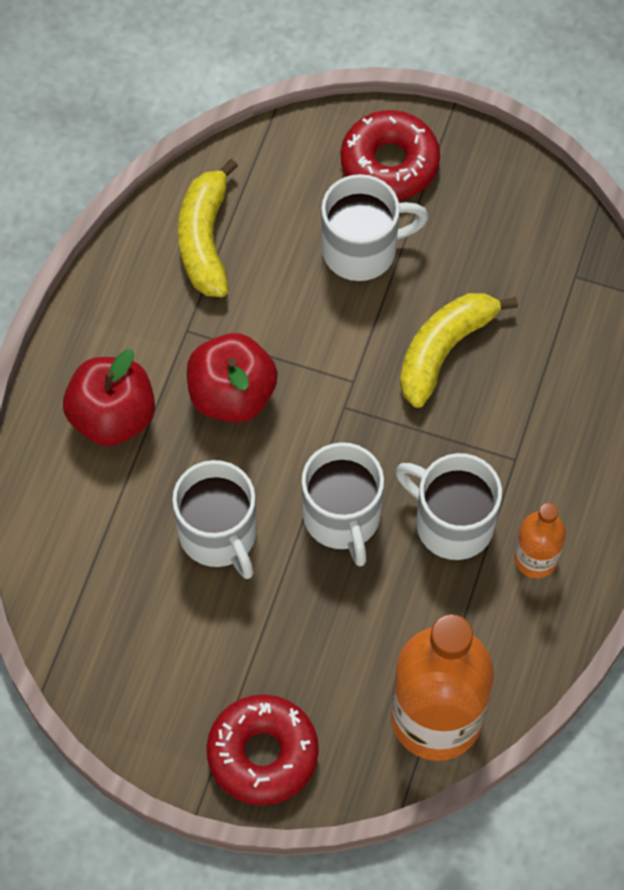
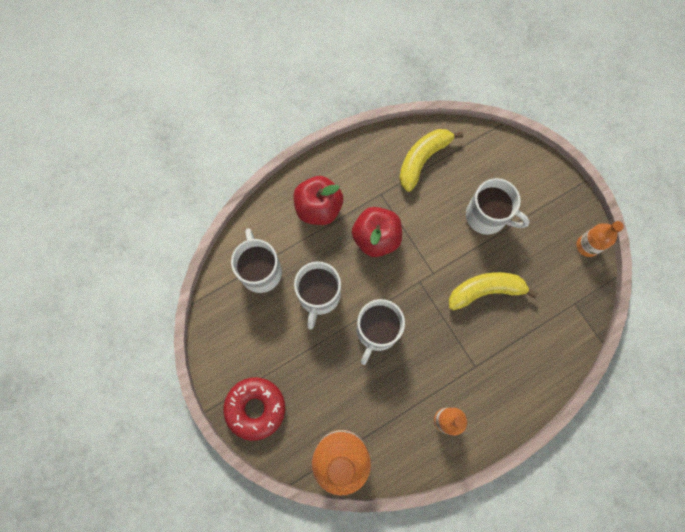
camera: 40 degrees right, 10 degrees up
(389, 163) = (532, 186): red donut -> none
(452, 522) = (422, 372): white mug -> white mug (260, 270)
(529, 188) = (587, 246): none -> orange bottle

